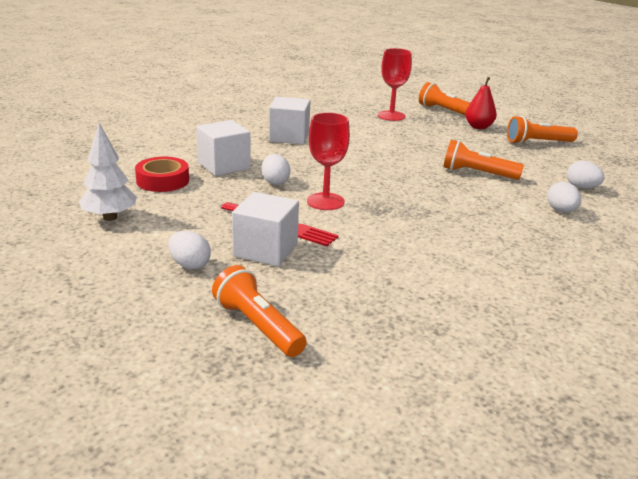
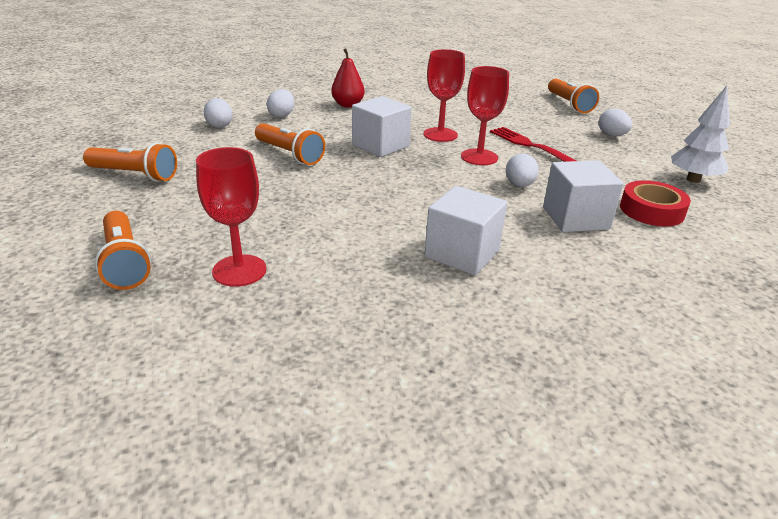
camera: 155 degrees left, 5 degrees up
(265, 250) = (552, 134): white cube -> white cube (380, 145)
(384, 220) = (440, 135): none -> red goblet
(478, 127) = (149, 215): red pear -> red pear (348, 105)

